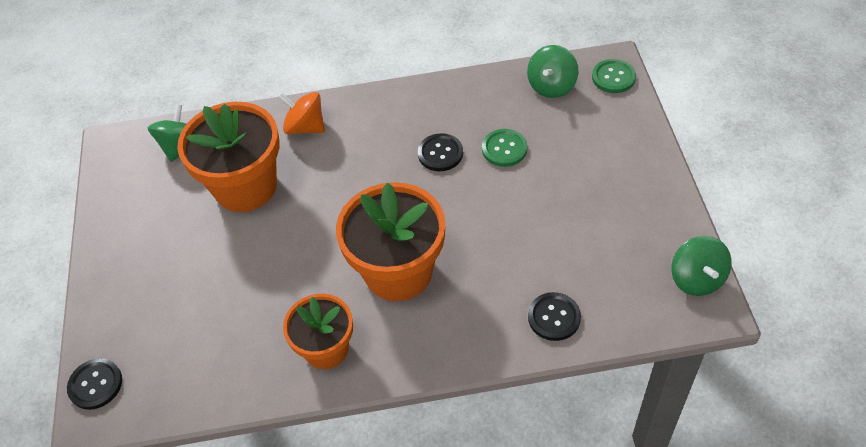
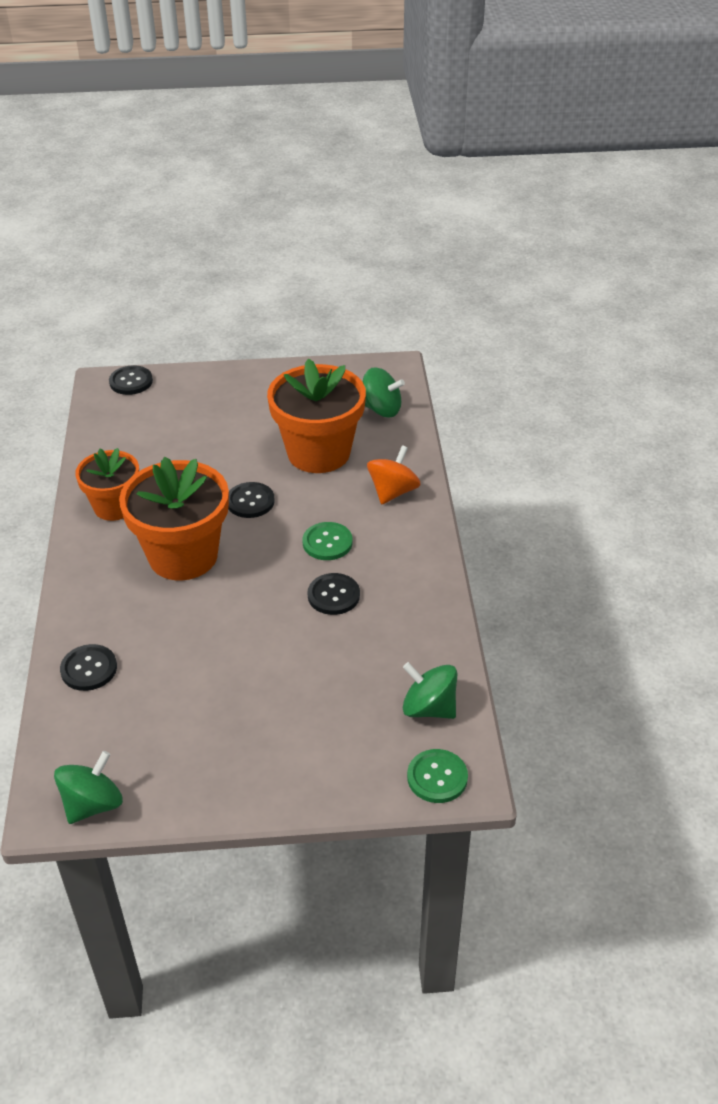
camera: 90 degrees right, 10 degrees down
(318, 231) = (250, 501): none -> black button
(504, 149) = (329, 651): green button -> green button (327, 542)
(696, 279) = (93, 804): green spinning top -> green spinning top turned 135 degrees clockwise

